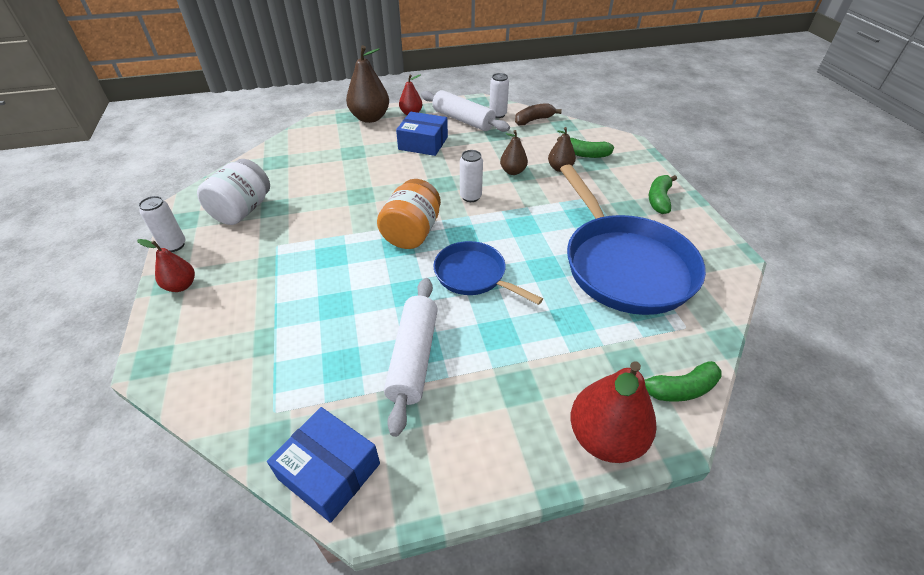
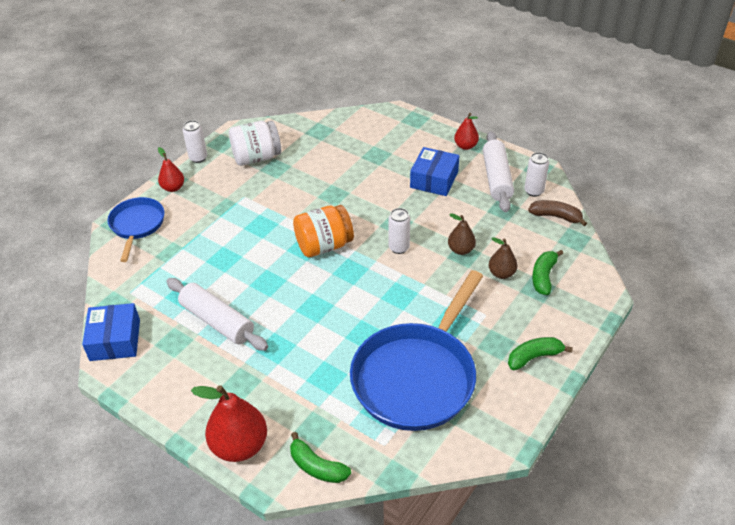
camera: 50 degrees right, 0 degrees up
(370, 118) = (429, 131): brown pear -> none
(413, 357) = (217, 321): white rolling pin -> white rolling pin turned 75 degrees clockwise
(423, 143) = (434, 180): blue box -> blue box turned 45 degrees clockwise
(474, 275) = (316, 303): blue pan -> blue pan (137, 225)
(584, 154) = (543, 276): green banana -> green banana turned 45 degrees clockwise

